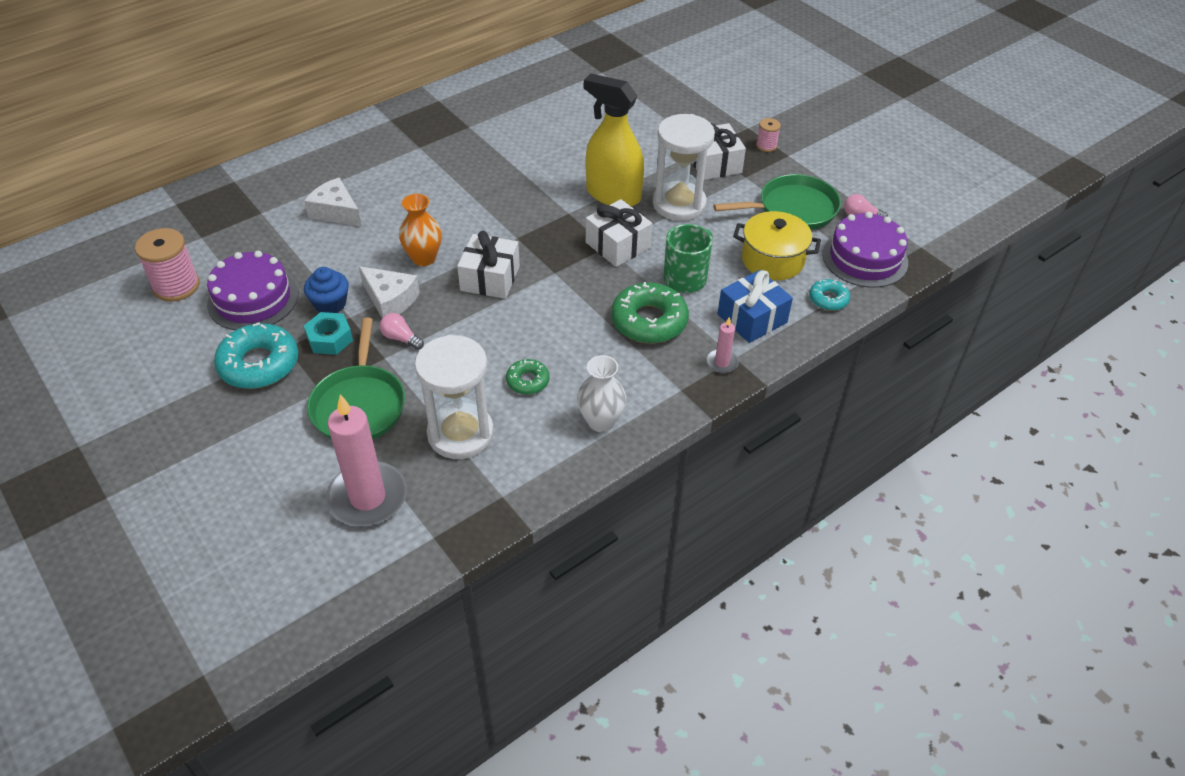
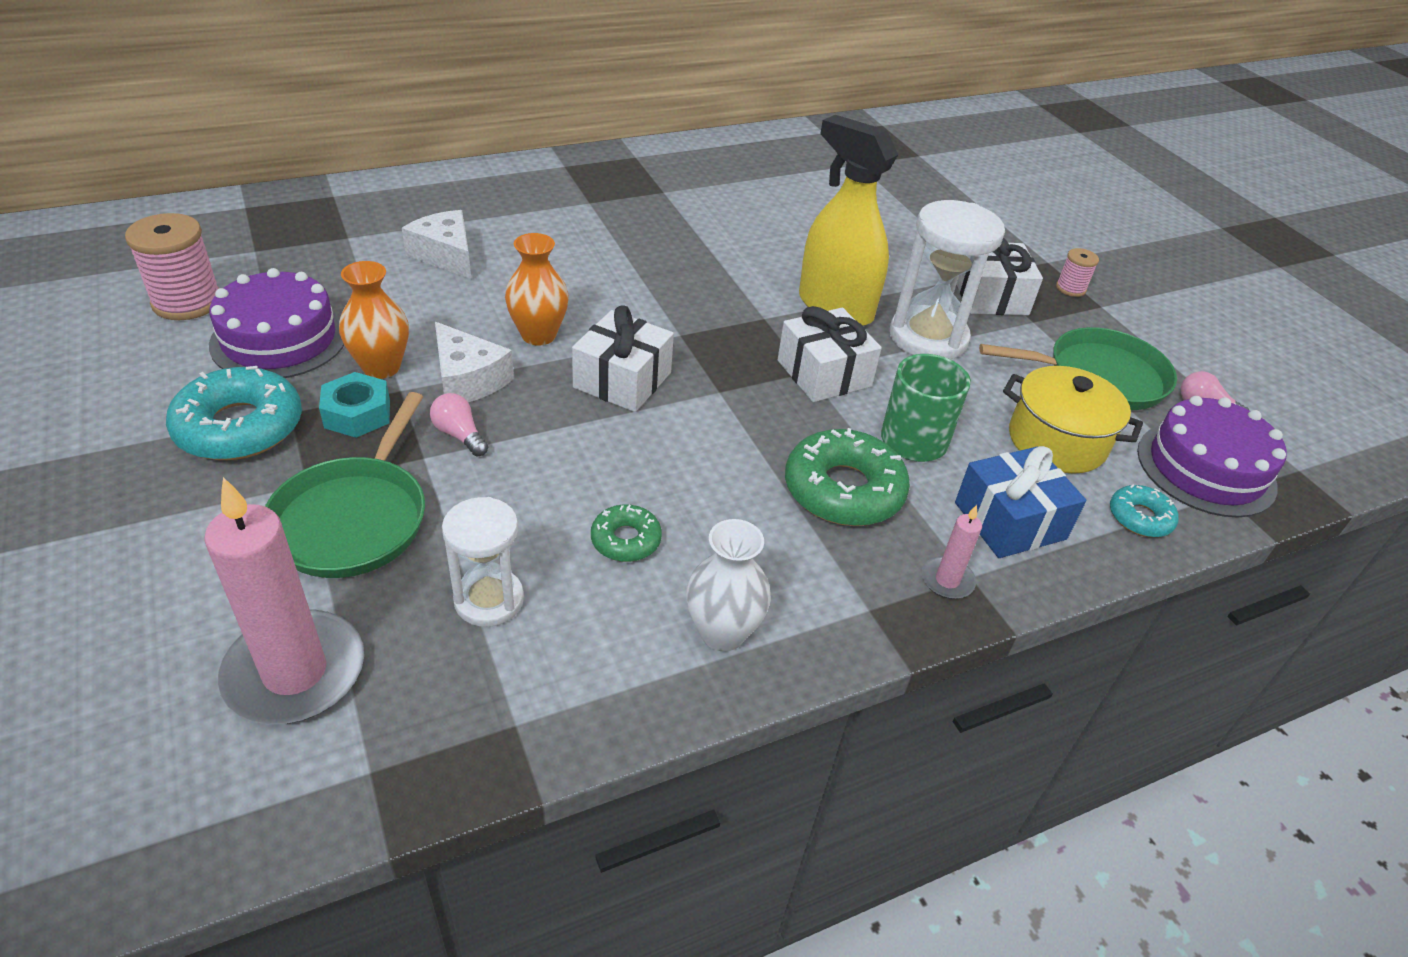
camera: 10 degrees right, 5 degrees down
(330, 304) = (381, 367): blue cupcake -> orange vase
(460, 433) = (489, 600): white hourglass -> white hourglass, size x0.62

